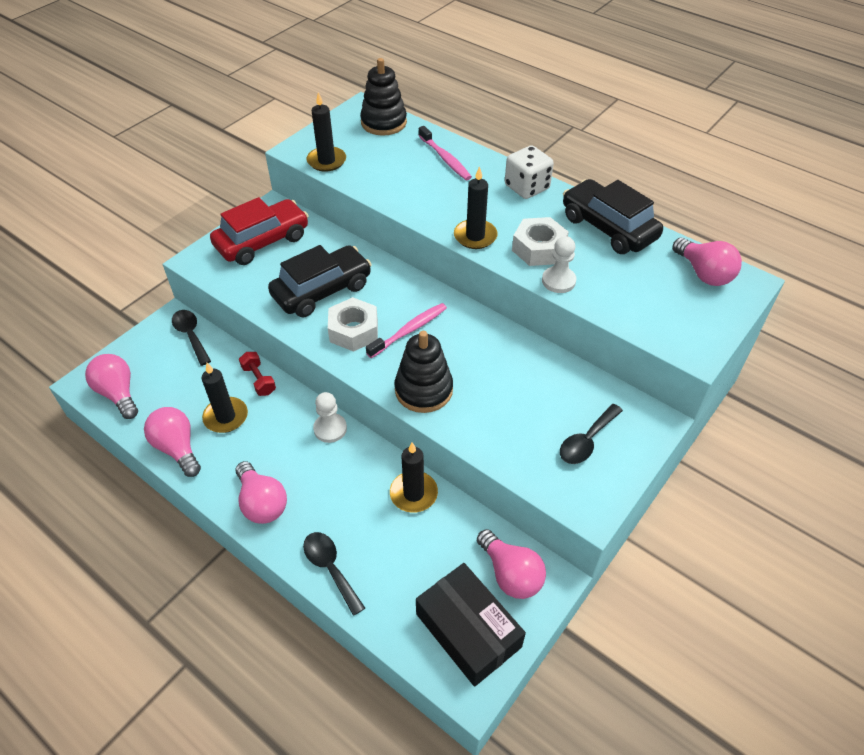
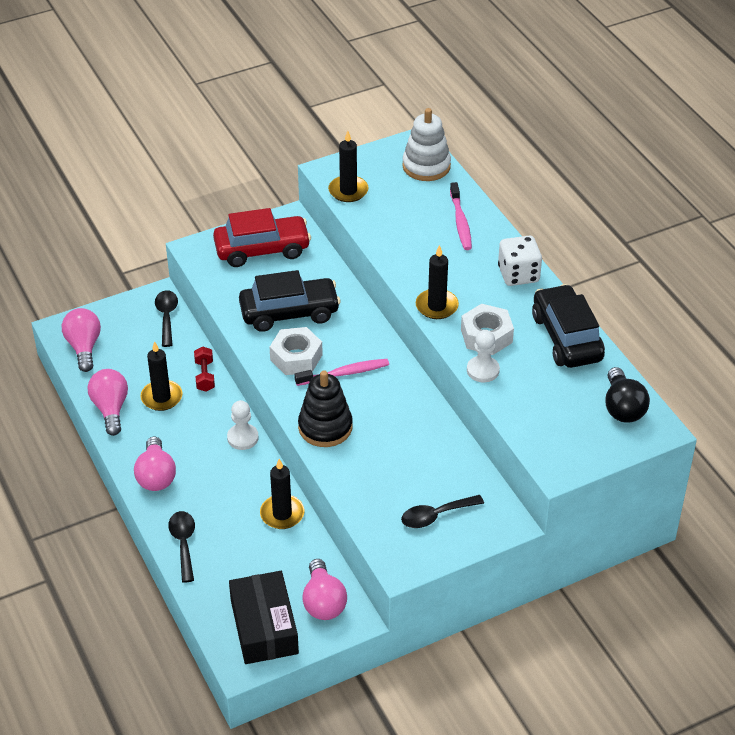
camera: 25 degrees right, 5 degrees down
(383, 122) = (426, 166): black stacking toy -> white stacking toy
(704, 273) = (622, 408): pink light bulb -> black light bulb

